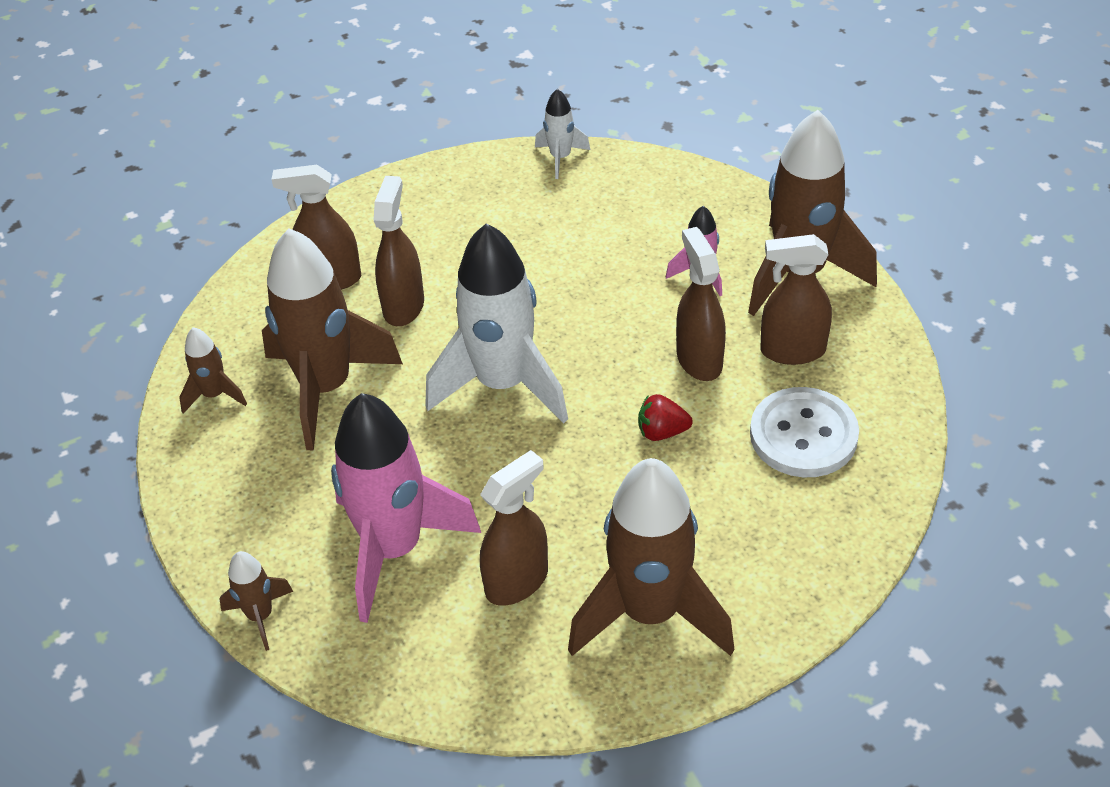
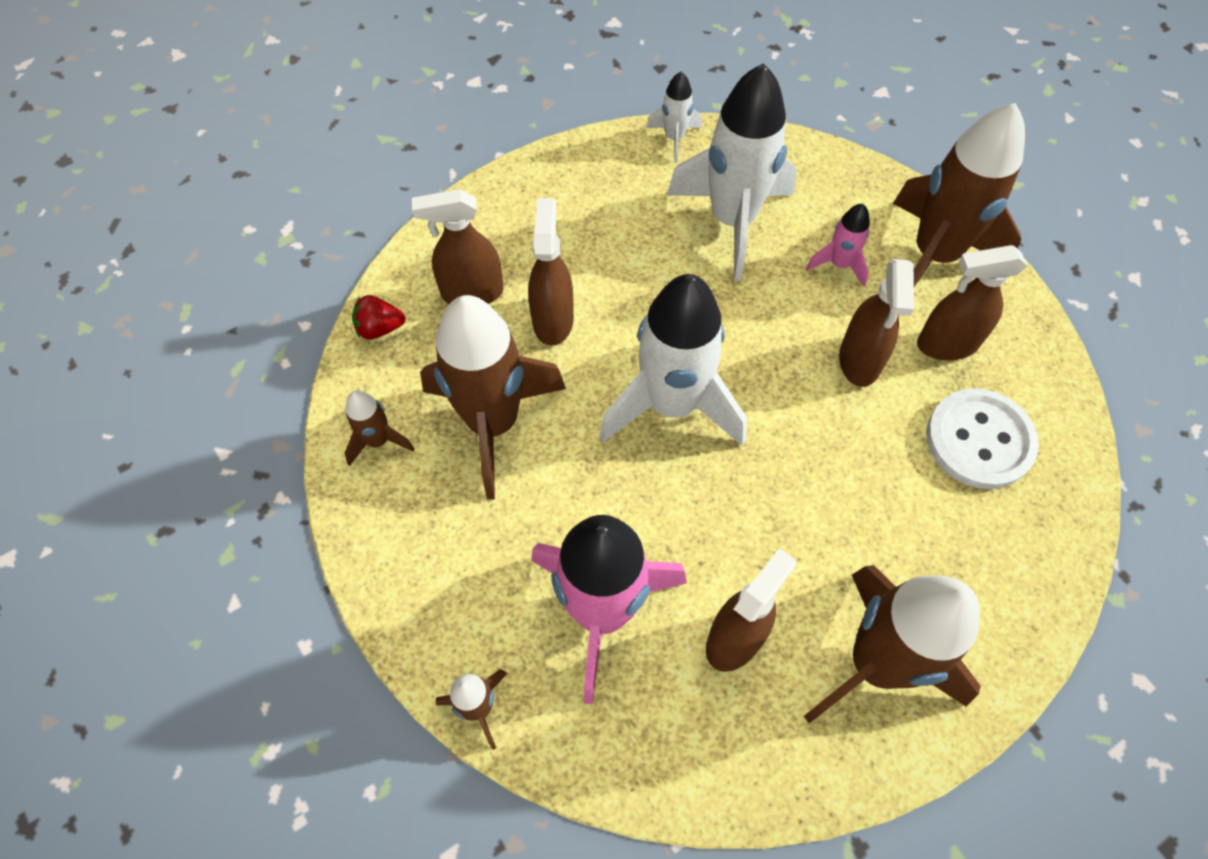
camera: 10 degrees left, 15 degrees up
(601, 232) = (732, 221): none -> white rocket
(662, 432) = (841, 448): red strawberry -> red strawberry (380, 328)
(699, 359) = (859, 361): brown spray bottle -> brown spray bottle turned 150 degrees counterclockwise

